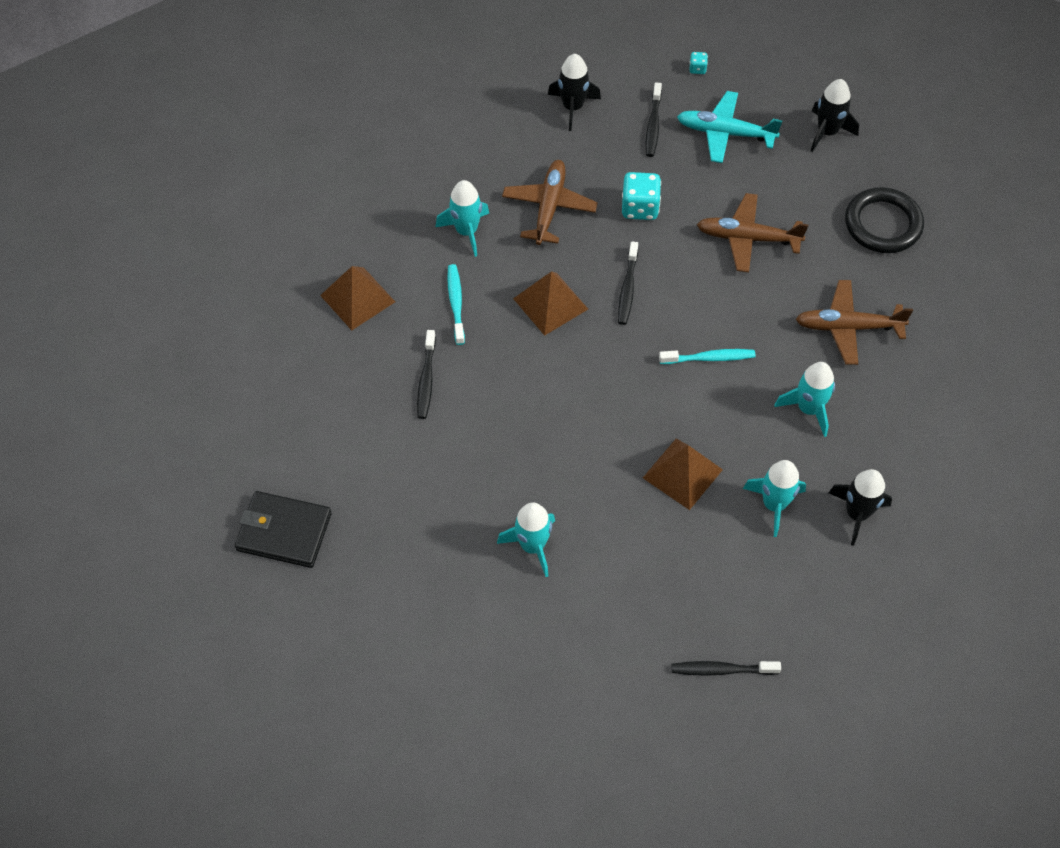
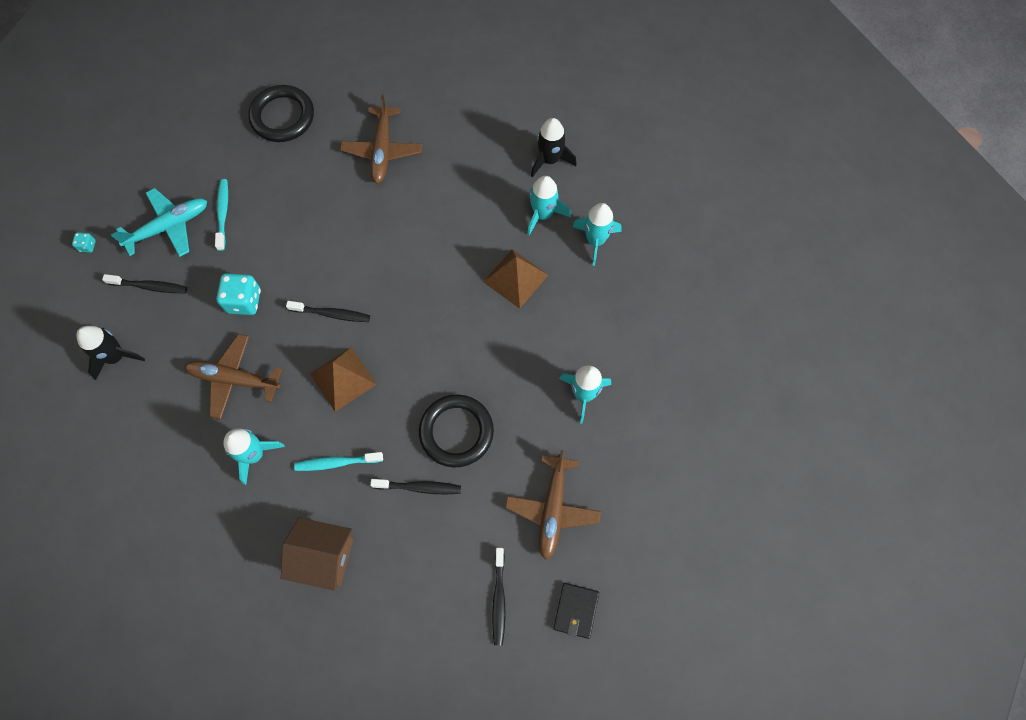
camera: 90 degrees left, 10 degrees up
(284, 532) = (576, 610): black wallet -> black wallet, size x0.63
(357, 298) = (324, 557): brown pyramid -> brown house
(488, 414) = (456, 432): none -> black ring
(709, 358) = (407, 252): turquoise toothbrush -> turquoise toothbrush (223, 213)
(721, 670) = (681, 259): black toothbrush -> black toothbrush (499, 599)
(725, 133) = (168, 227): turquoise plane -> turquoise plane turned 135 degrees counterclockwise
(748, 238) = (287, 216): brown plane -> brown plane (552, 508)
(808, 409) = (457, 184): turquoise rocket -> turquoise rocket (595, 240)
(827, 132) = (179, 148): black rocket -> none

